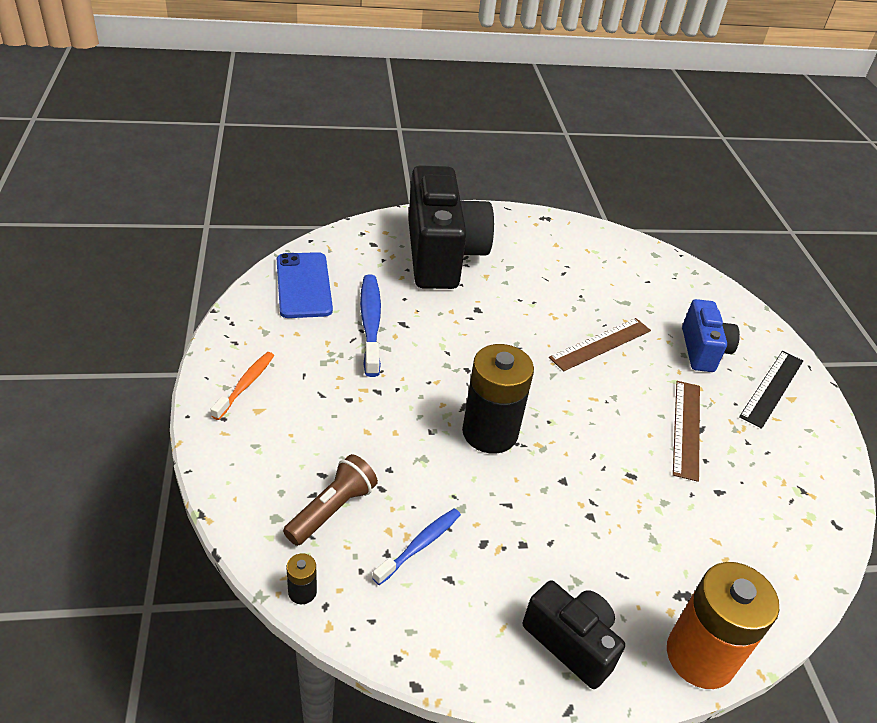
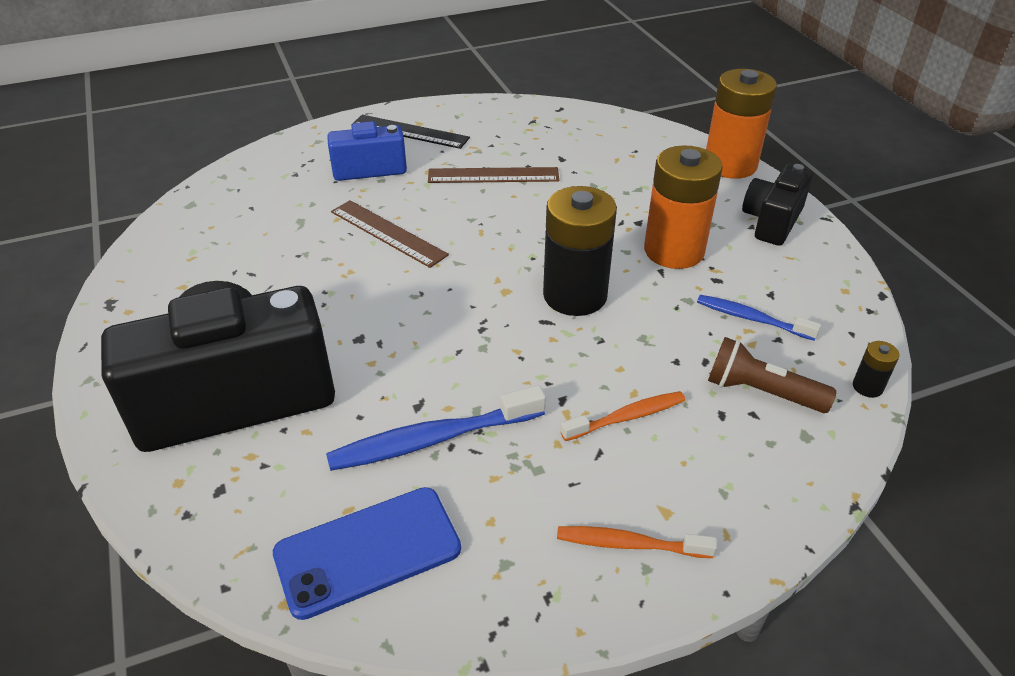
camera: 100 degrees left, 0 degrees up
(345, 419) = (627, 417): none -> orange toothbrush
(536, 526) = (674, 251): none -> orange battery

